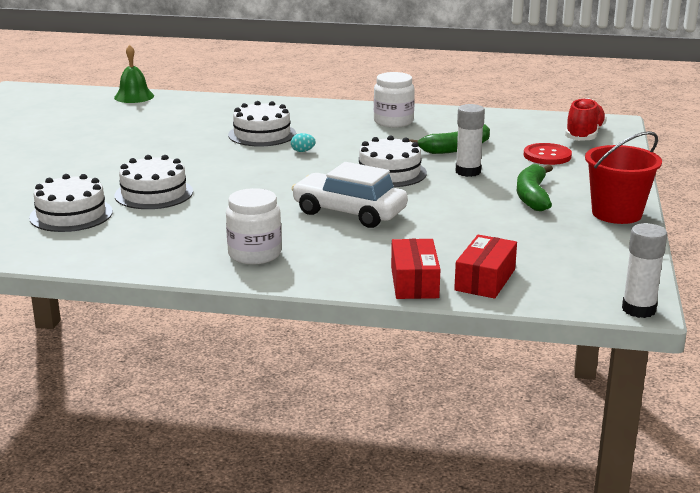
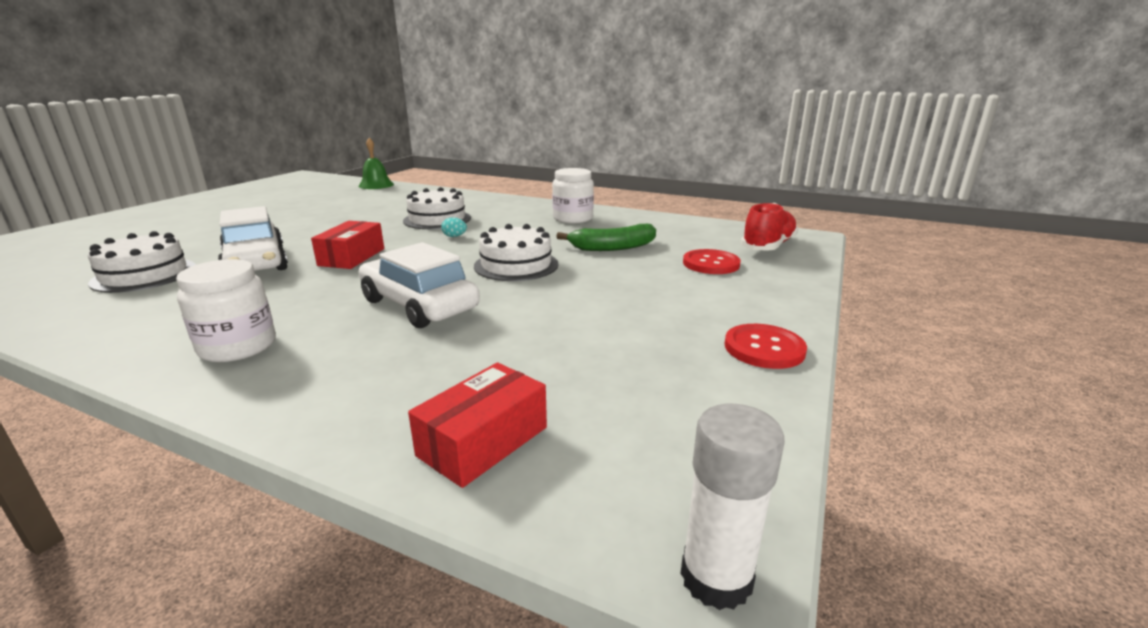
camera: 15 degrees right, 0 degrees up
(154, 193) = (256, 262): white cake -> white car
(414, 282) = (374, 428): red box -> red box (352, 257)
(468, 172) = (604, 272): white glue stick -> none
(532, 196) = (660, 309): green banana -> none
(616, 213) = (764, 348): red bucket -> red button

